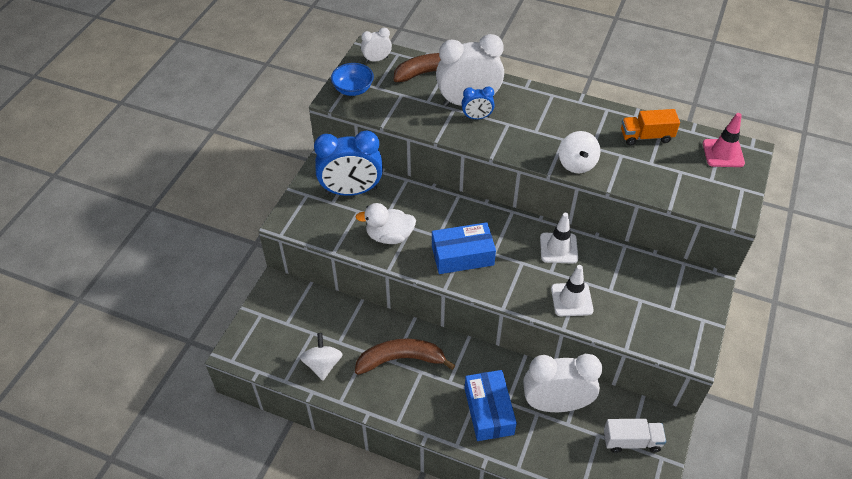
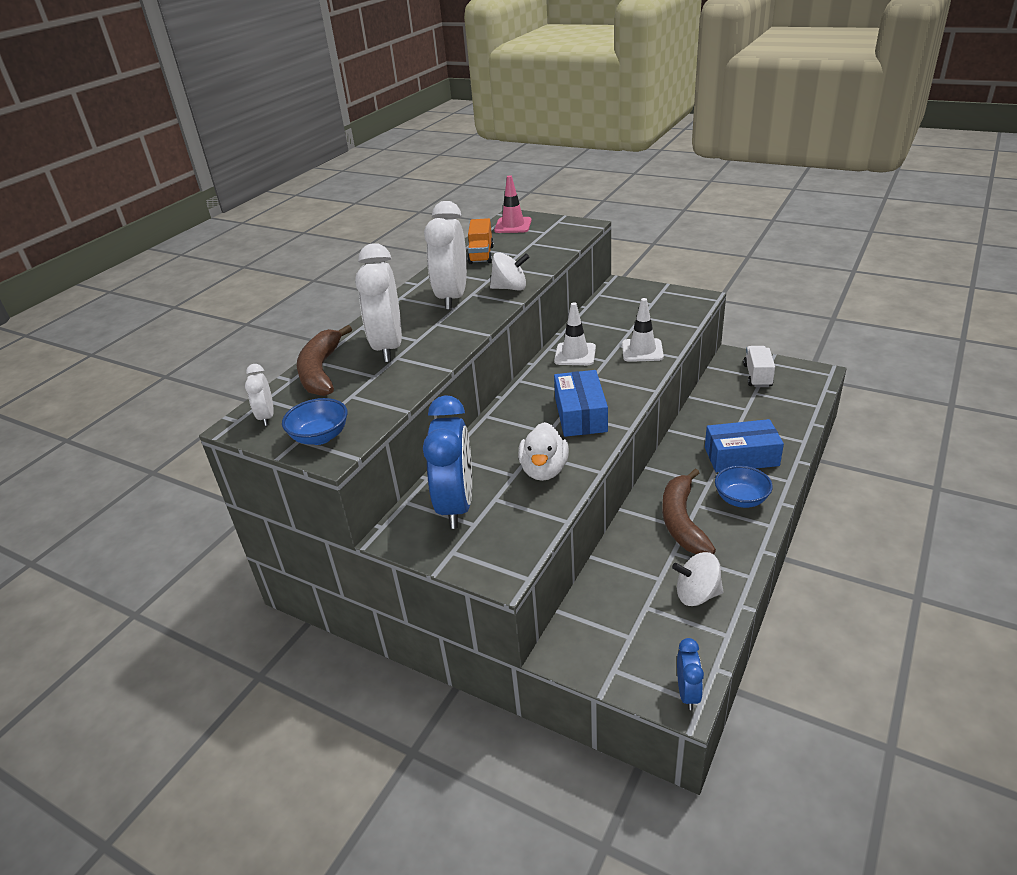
camera: 80 degrees left, 15 degrees down
(429, 404) = (741, 499): none -> blue bowl
(477, 117) = (418, 342): blue clock -> blue clock (687, 693)
(556, 404) = (725, 414): white clock -> white clock (452, 297)

